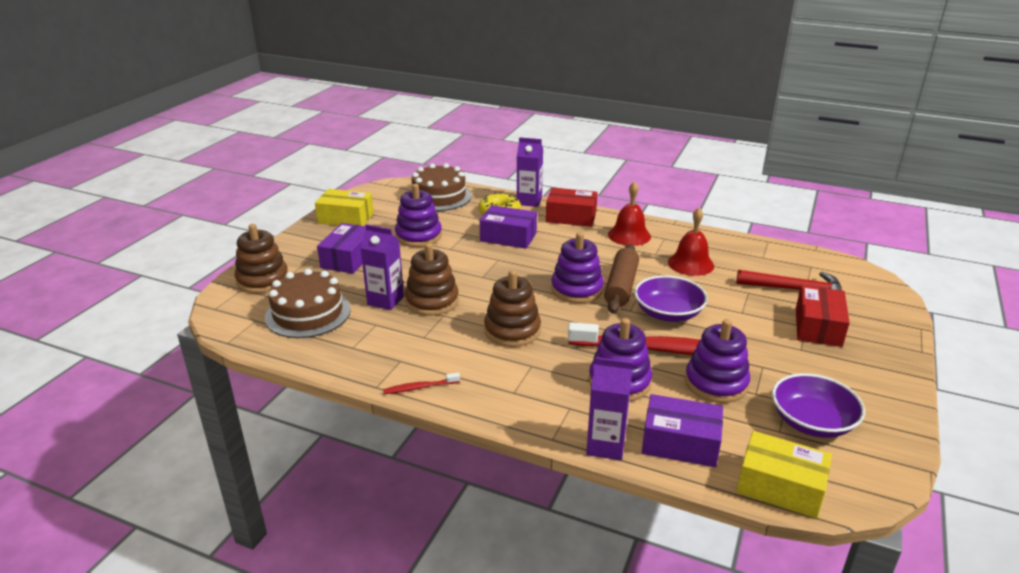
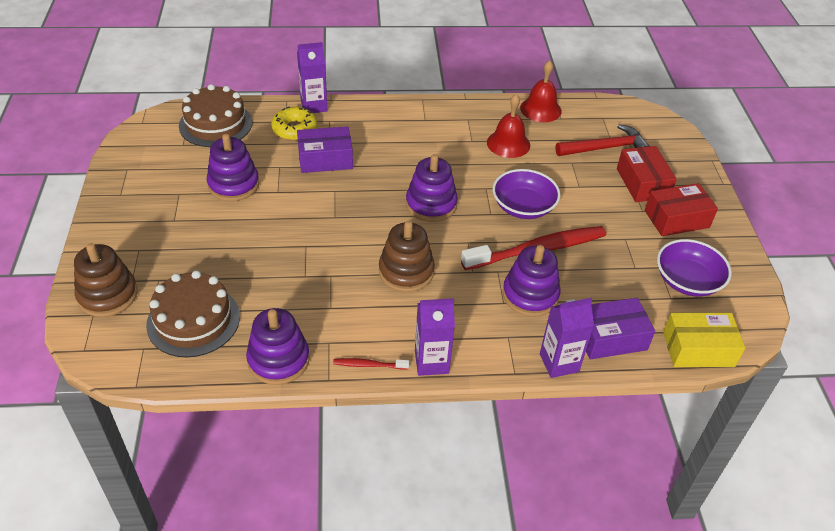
camera: 30 degrees left, 15 degrees up
(346, 218) = (134, 183): yellow box -> none
(349, 258) = (181, 236): purple box -> none
(385, 300) = (261, 277): purple carton -> purple carton (431, 362)
(420, 387) = (369, 365): red toothbrush -> red toothbrush turned 45 degrees clockwise
(432, 301) = (308, 263): brown stacking toy -> none
(571, 217) = (368, 116): red box -> red box (676, 219)
(621, 286) = (466, 189): brown rolling pin -> none
(629, 235) = (435, 124): red bell -> red bell (540, 109)
(716, 383) = (602, 268): purple stacking toy -> purple stacking toy (278, 360)

